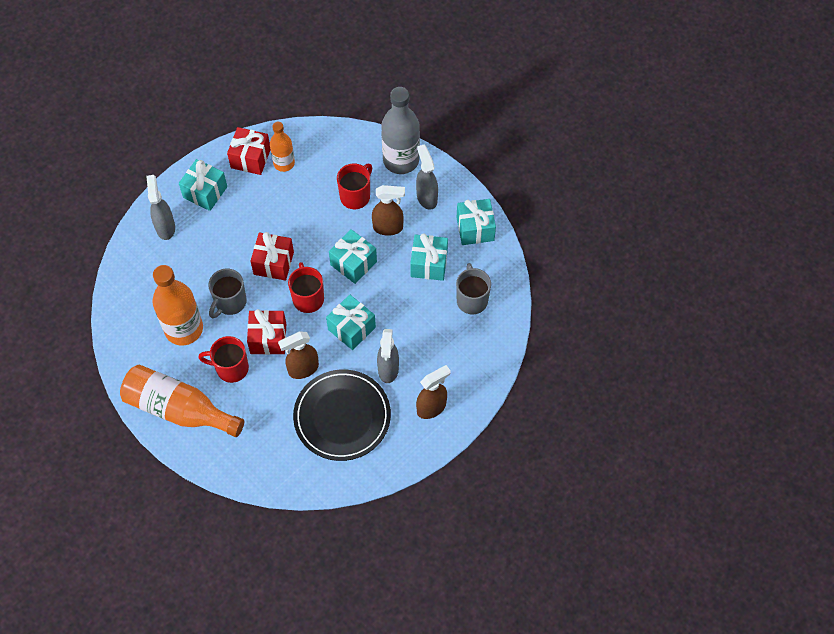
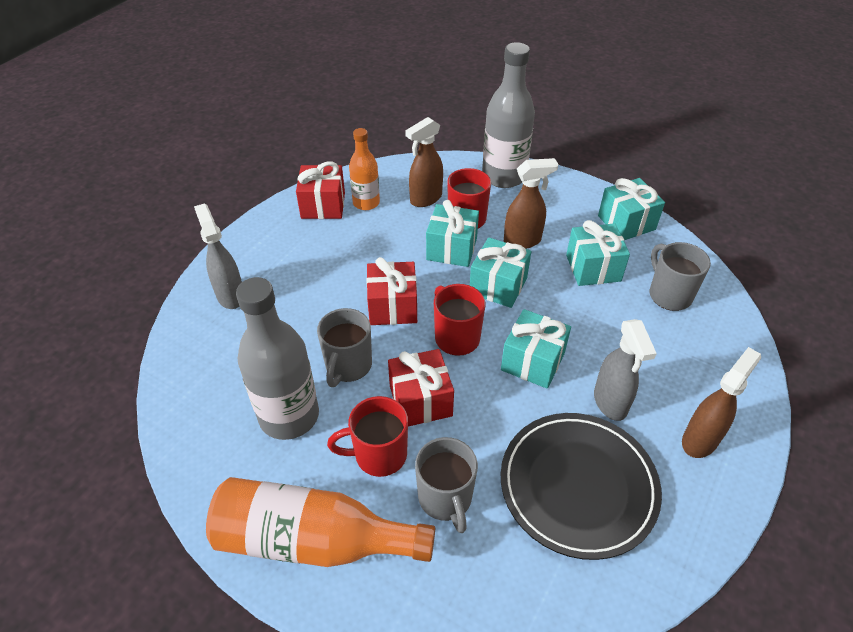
camera: 15 degrees left, 15 degrees down
(184, 329) = (289, 416): orange bottle -> grey bottle
(205, 192) = (275, 248): turquoise gift -> turquoise gift (451, 249)
(261, 404) = (445, 499): none -> grey mug
(303, 369) = (488, 431): brown spray bottle -> brown spray bottle (425, 199)
(426, 197) = (552, 204): grey spray bottle -> none

